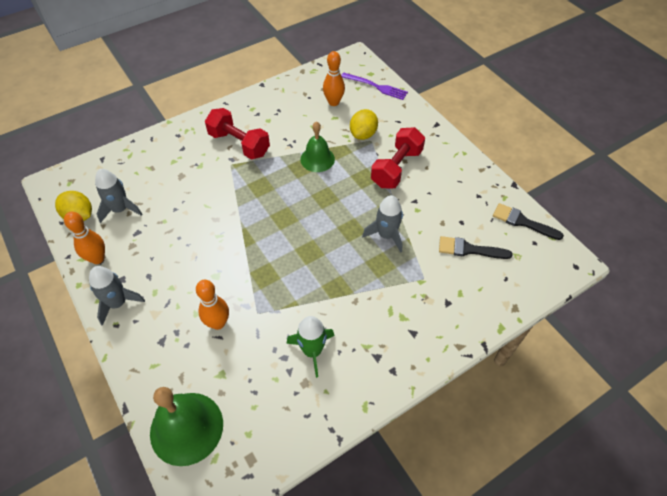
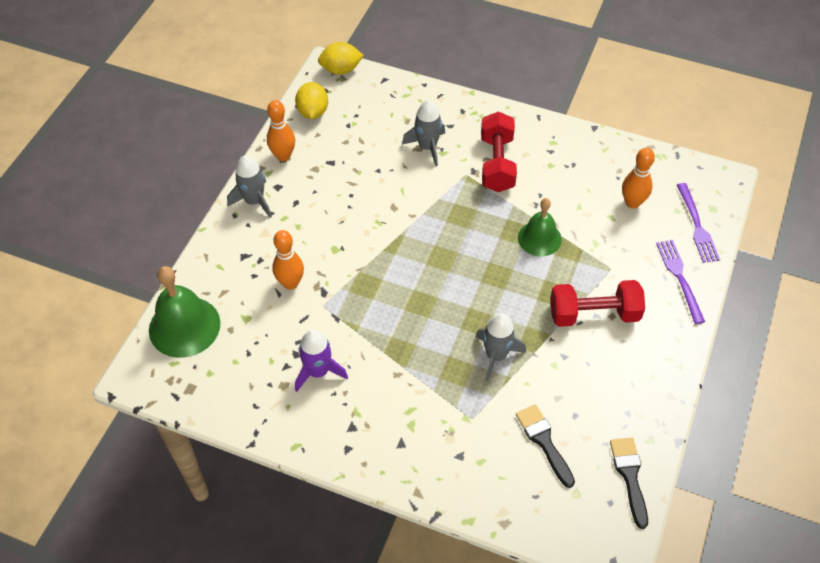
camera: 55 degrees right, 0 degrees up
(120, 209) = (343, 133): grey rocket -> grey rocket (427, 147)
(312, 351) = (318, 371): green rocket -> purple rocket
(363, 134) = (612, 256): yellow lemon -> yellow lemon (341, 70)
(404, 115) = (679, 277): none -> purple fork

